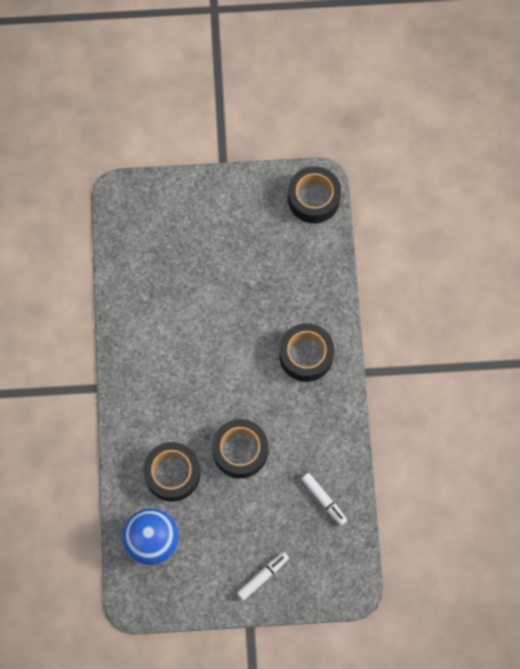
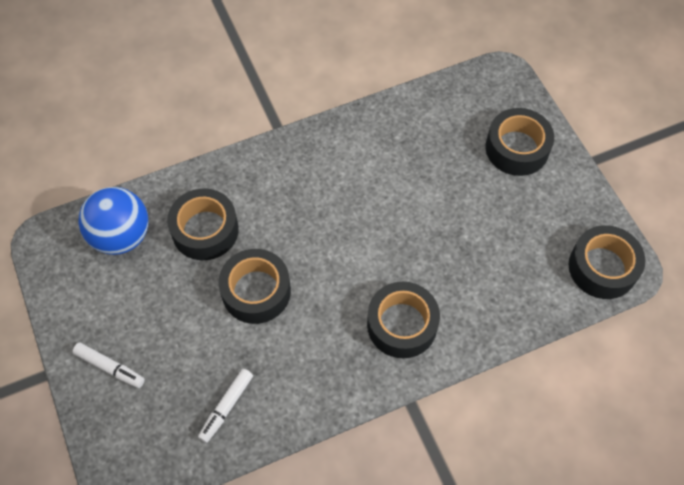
camera: 70 degrees right, 10 degrees down
(191, 213) = (517, 148): none -> black tape

